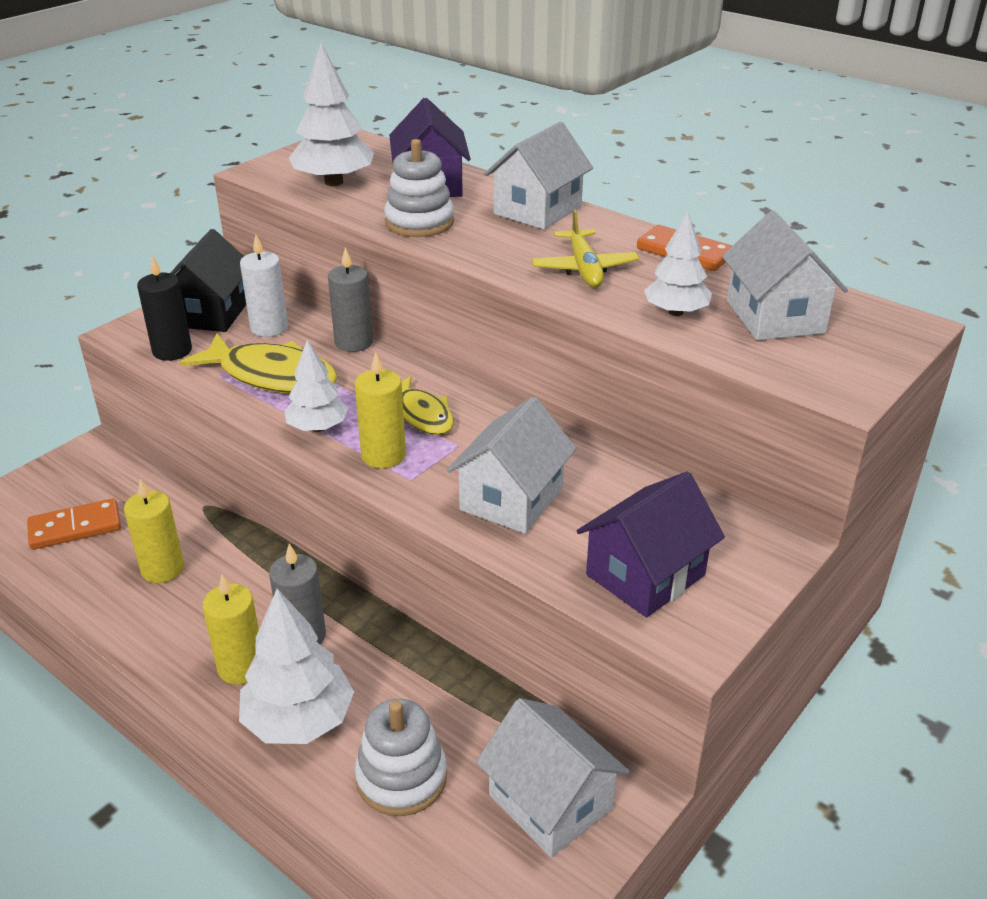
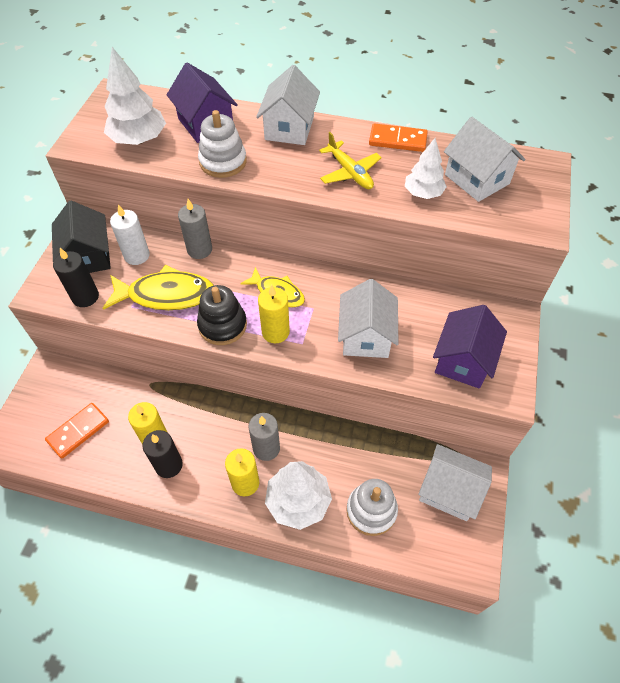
camera: 25 degrees left, 20 degrees up
(155, 607) = (169, 465): none -> black candle
(317, 427) = (222, 325): white tree -> black stacking toy

